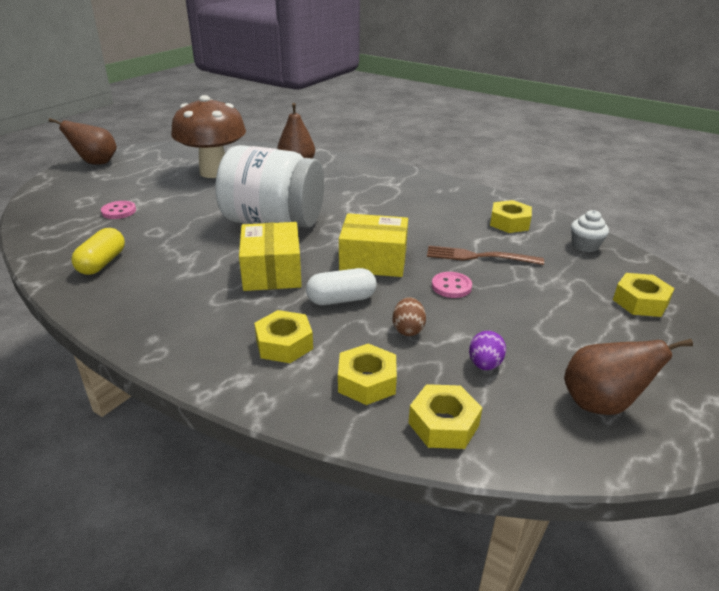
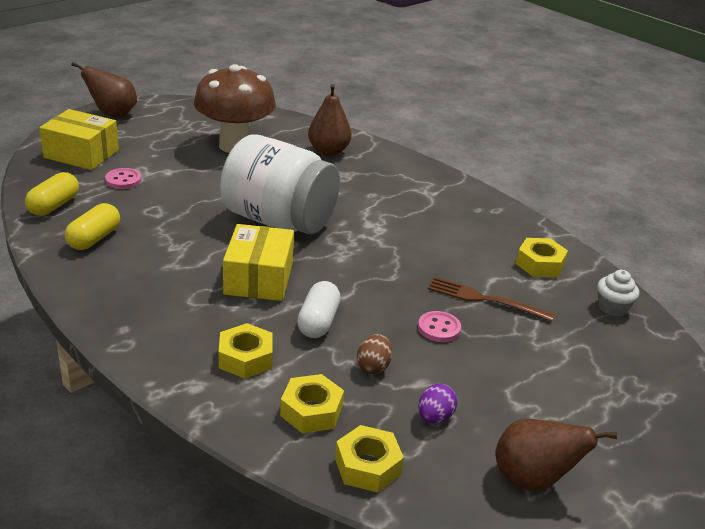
camera: 10 degrees right, 0 degrees up
(55, 241) = (54, 206): none -> yellow capsule
(341, 299) = (318, 322): white capsule -> white capsule turned 75 degrees counterclockwise
(373, 260) = (368, 284): yellow box -> yellow box (81, 154)
(640, 302) = (637, 383): yellow nut -> none

